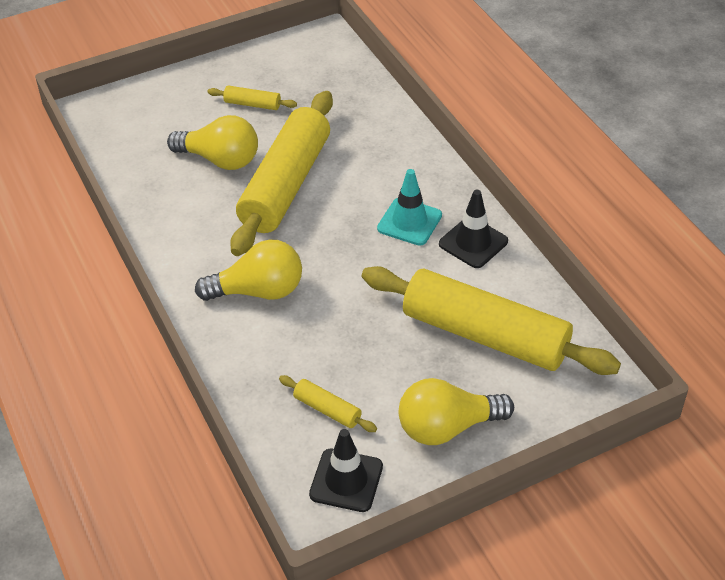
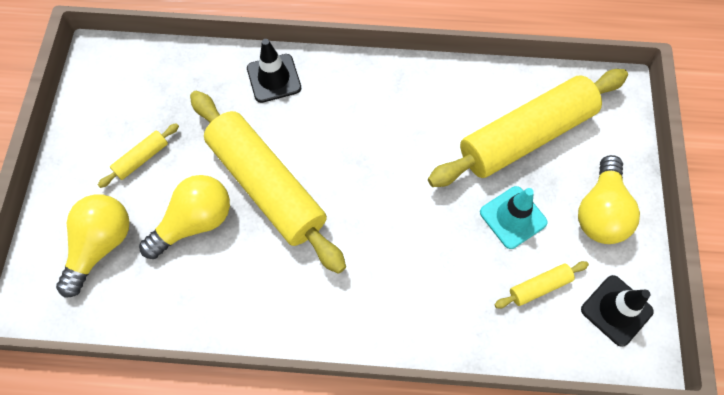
camera: 60 degrees left, 20 degrees up
(258, 291) = (379, 273): yellow light bulb -> yellow light bulb (101, 245)
(409, 222) = (375, 119): turquoise traffic cone -> turquoise traffic cone (513, 217)
(473, 243) = (427, 89): black traffic cone -> black traffic cone (274, 78)

